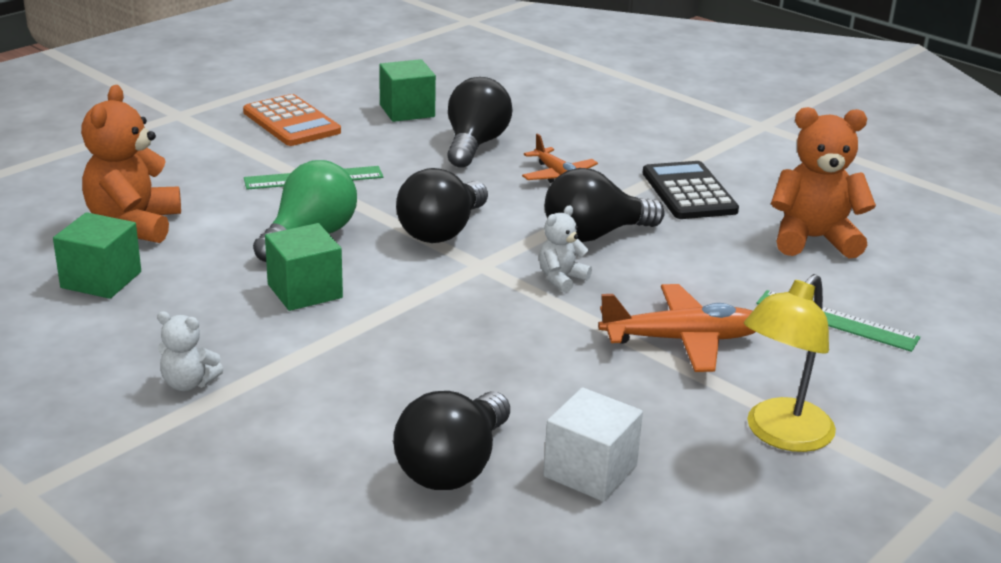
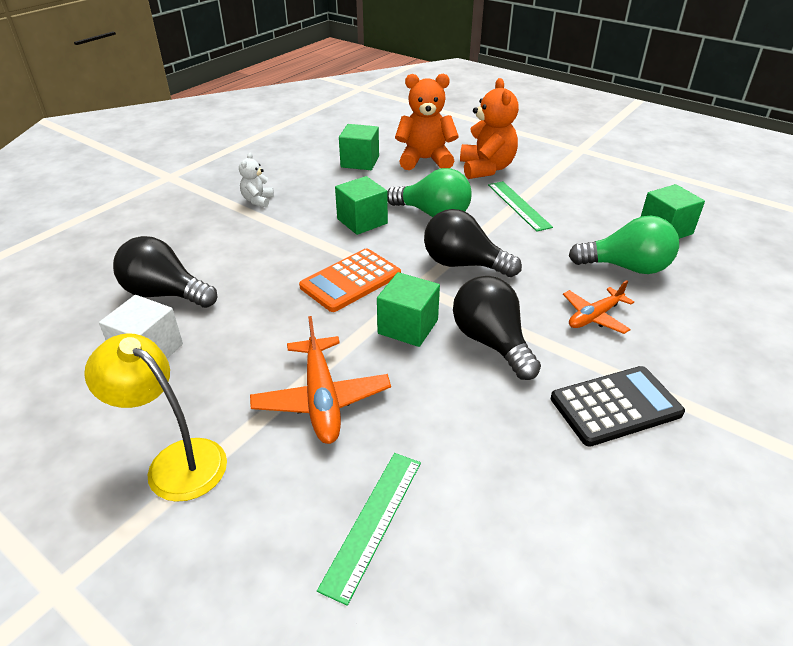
camera: 85 degrees right, 10 degrees up
(291, 122) = (602, 186): orange calculator -> orange calculator (351, 281)
(475, 145) = (626, 267): black light bulb -> green light bulb
(561, 279) = (408, 327): white teddy bear -> green cube
(813, 239) = (554, 515): orange teddy bear -> orange teddy bear (486, 168)

